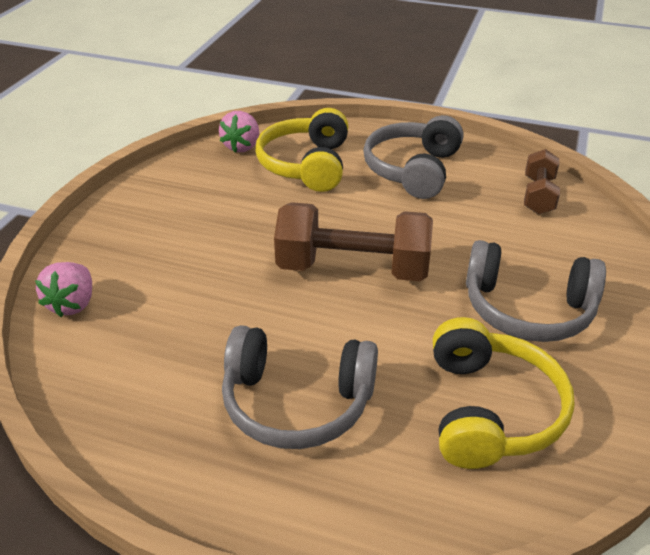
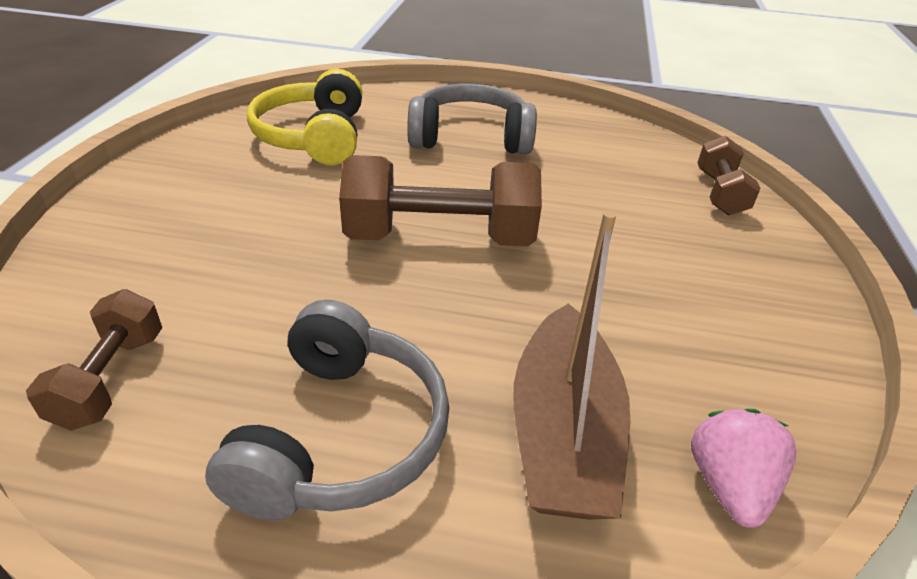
camera: 170 degrees right, 0 degrees up
(73, 304) = (720, 193): pink strawberry -> brown dumbbell
(307, 165) = (563, 433): yellow headphones -> brown boat
(527, 309) = (240, 205): grey headphones -> none

